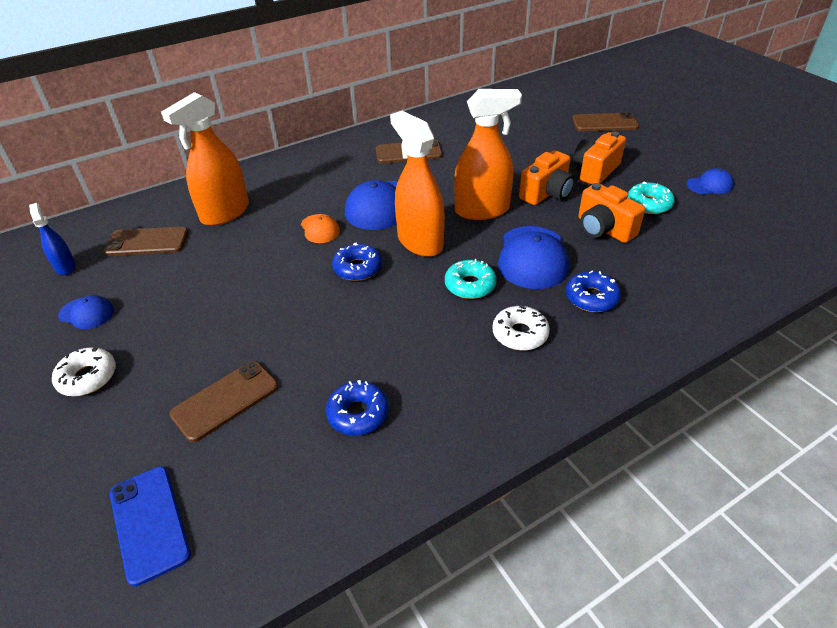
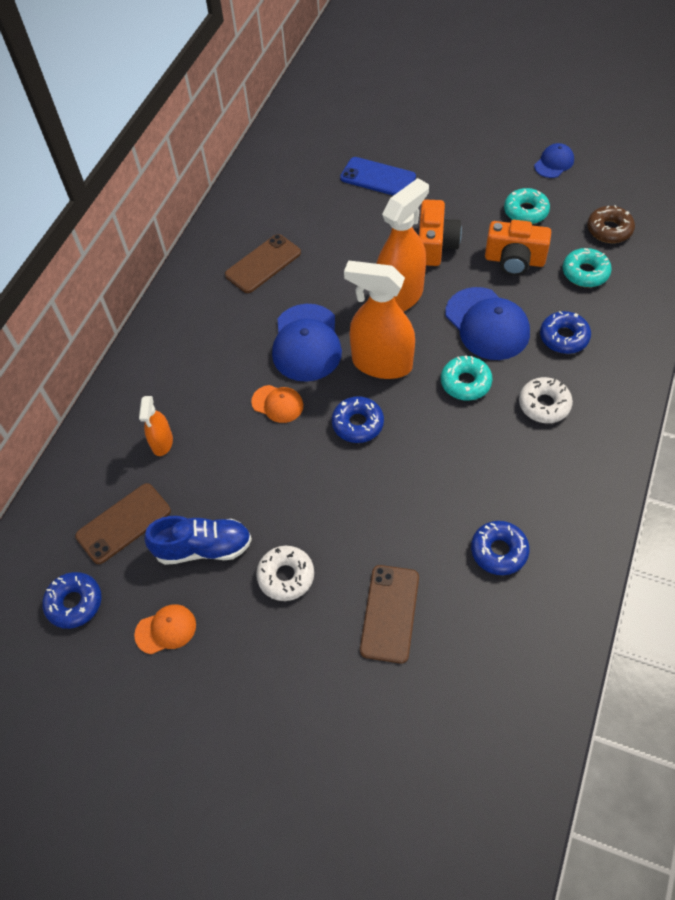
camera: 35 degrees left, 15 degrees up
(65, 267) = (74, 603): blue spray bottle -> blue donut
(87, 313) = (166, 629): blue cap -> orange cap
(88, 377) = (250, 680): white donut -> white donut (286, 576)
(149, 523) = (448, 737): blue phone -> blue phone (377, 178)
(169, 282) = (203, 548): none -> blue shoe
(225, 213) = (162, 442): orange spray bottle -> orange spray bottle, size x0.52
(595, 171) = (452, 195): orange camera -> none
(604, 123) = (409, 128): brown phone -> none
(661, 264) = (585, 273): none -> turquoise donut
(717, 246) = (609, 230): none -> brown donut

